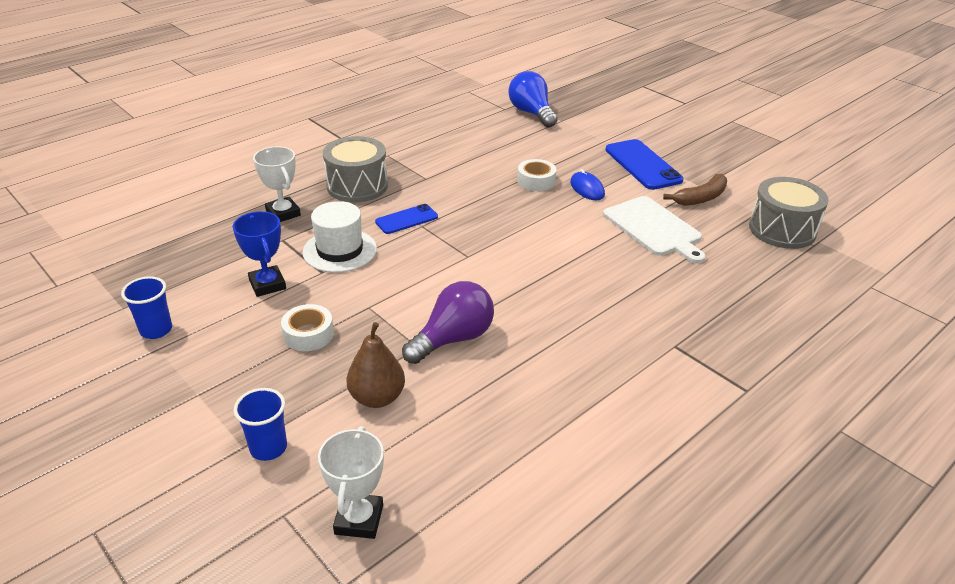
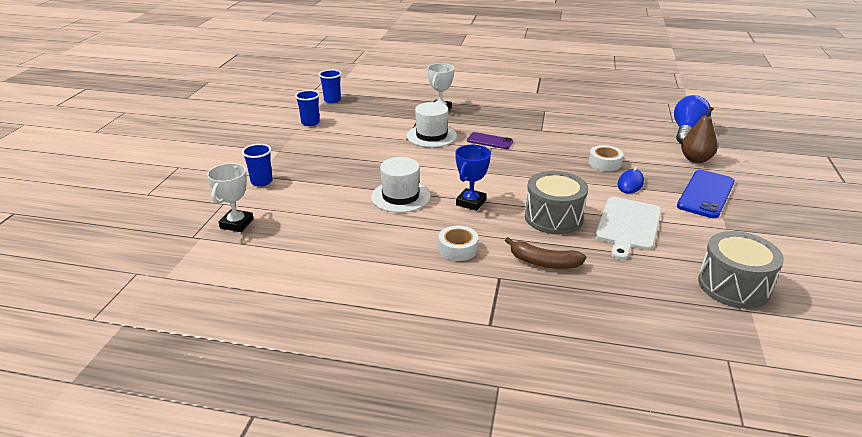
camera: 55 degrees right, 5 degrees down
(117, 281) = (332, 100): none -> blue cup
(267, 284) = (376, 131): blue trophy -> blue trophy (471, 202)
(308, 334) = (352, 157): white tape -> white tape (458, 249)
(357, 186) = (498, 116): grey drum -> grey drum (553, 218)
(359, 519) = (237, 224): white trophy -> white trophy turned 45 degrees counterclockwise
(377, 397) = (326, 194): brown pear -> brown pear (695, 159)
(406, 219) = (490, 141): blue phone -> purple phone
(453, 339) = (400, 196): purple light bulb -> white hat
(701, 198) = (707, 233): brown banana -> brown banana (544, 262)

